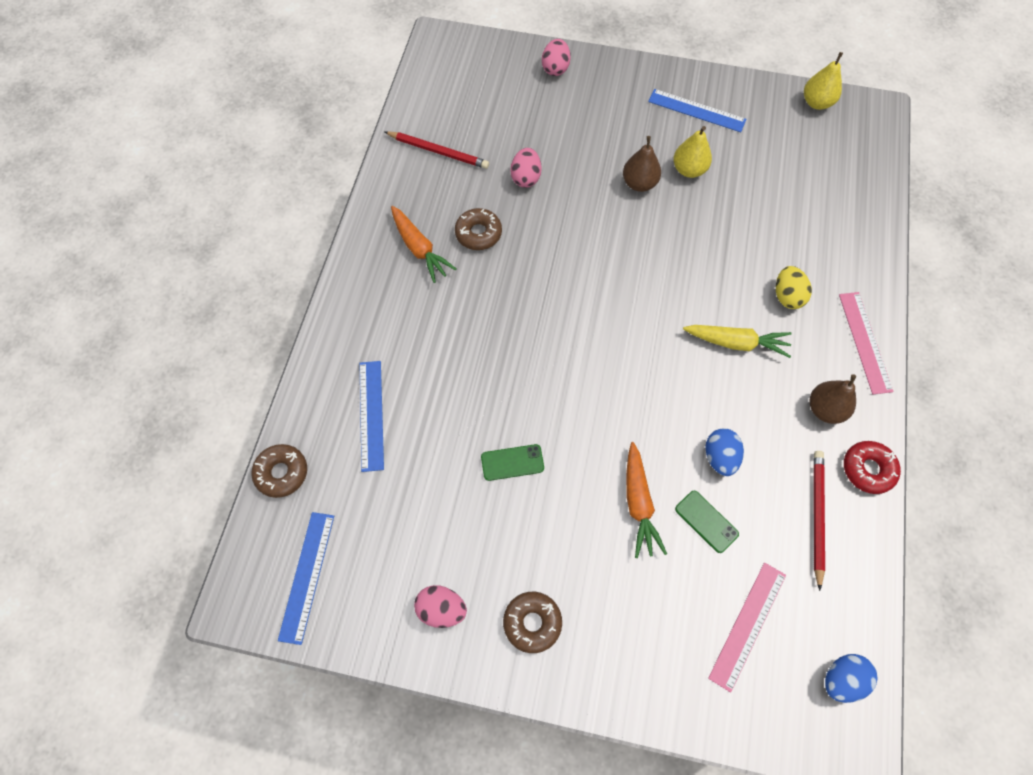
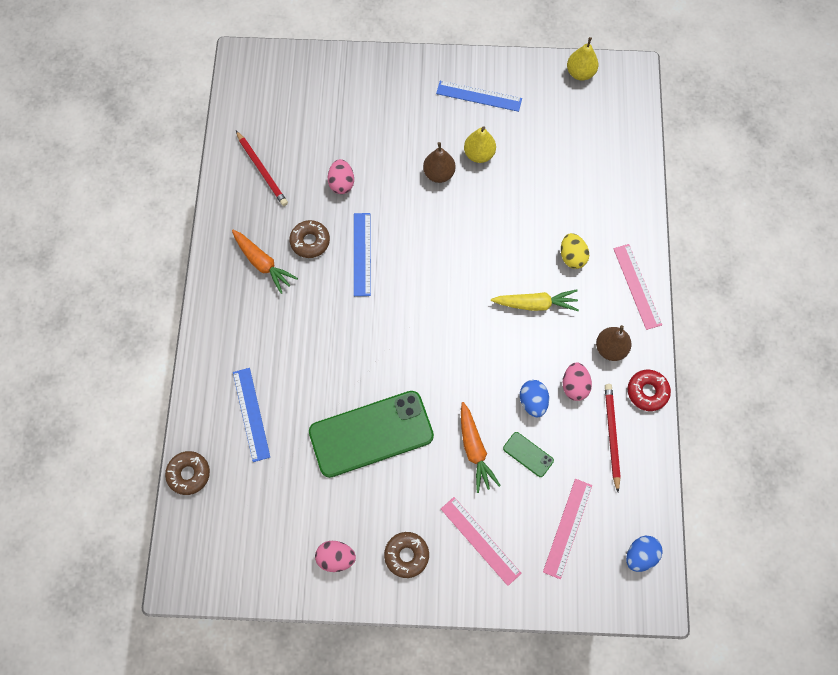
camera: 10 degrees left, 5 degrees up
(307, 576) = (227, 551): blue ruler -> blue ruler (362, 254)
(438, 151) = (262, 170): red pencil -> red pencil turned 45 degrees clockwise
(512, 462) = (371, 434): green phone -> green phone, size x2.42
(555, 68) = (350, 73): pink egg -> pink egg (574, 386)
(631, 621) = (480, 540): none -> pink ruler

